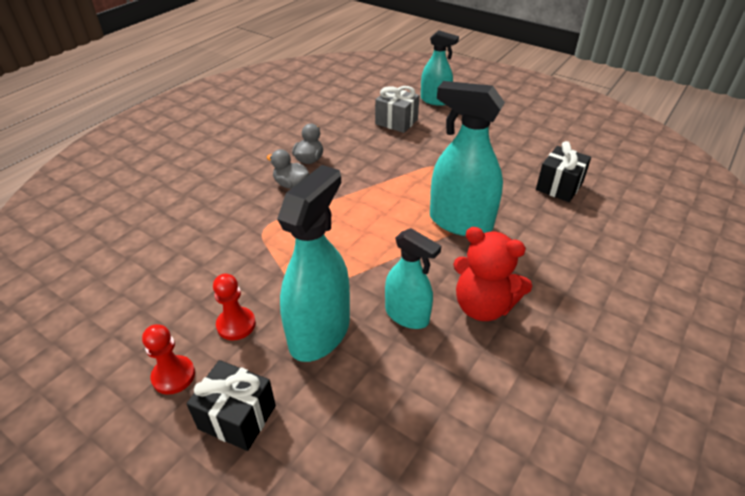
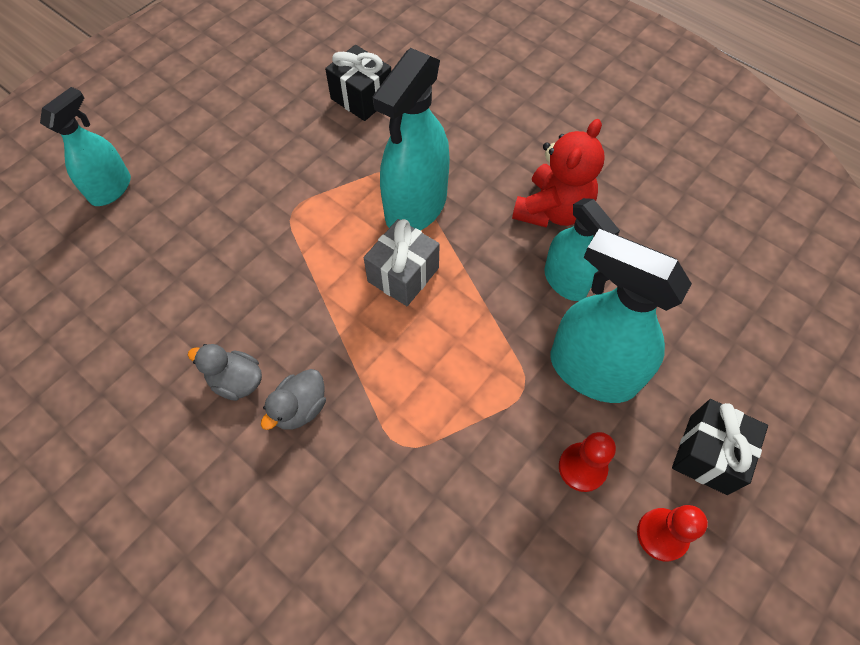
camera: 85 degrees left, 20 degrees up
(396, 122) = (159, 249): grey gift -> grey gift (403, 275)
(407, 315) = (565, 281): turquoise spray bottle -> turquoise spray bottle turned 105 degrees clockwise

